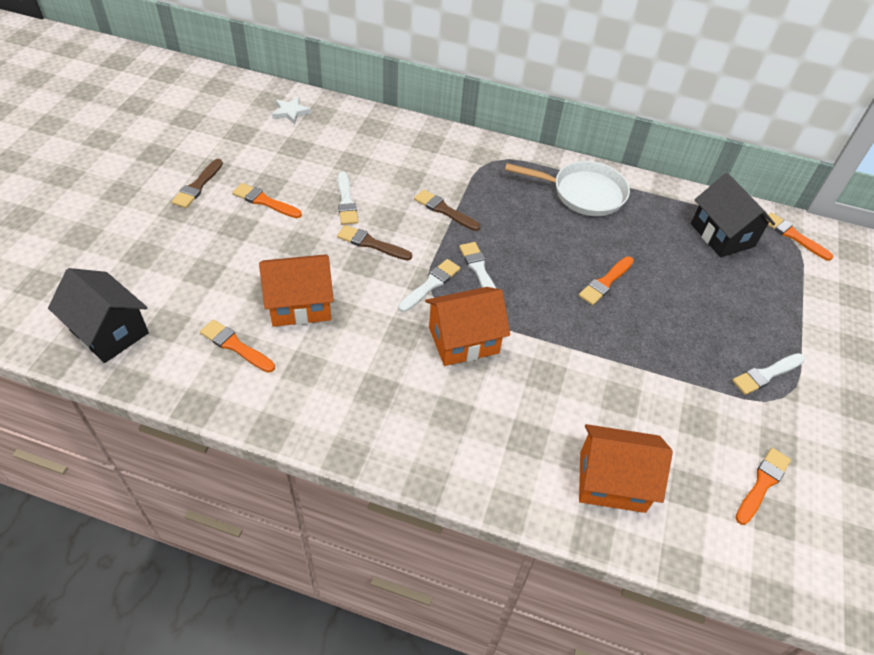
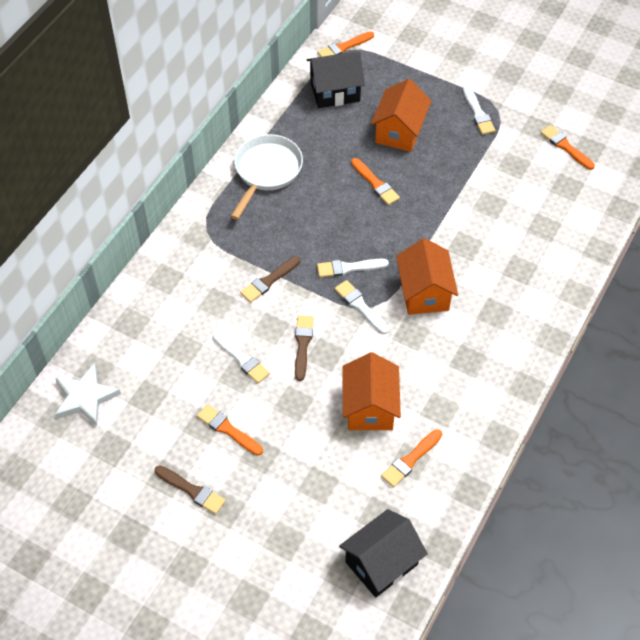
camera: 75 degrees left, 5 degrees up
(264, 201) = (228, 429): orange brush -> orange brush turned 90 degrees clockwise
(291, 112) = (85, 397): white star -> white star, size x1.54
(346, 201) = (241, 359): white brush -> white brush turned 45 degrees clockwise
(371, 243) = (303, 344): brown brush -> brown brush turned 150 degrees clockwise
(612, 481) = (558, 228): orange house -> orange house (399, 131)

